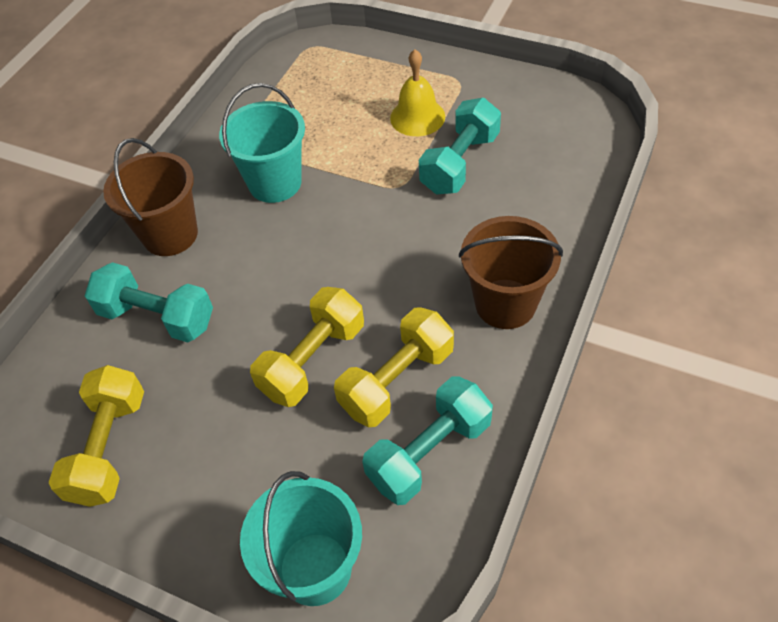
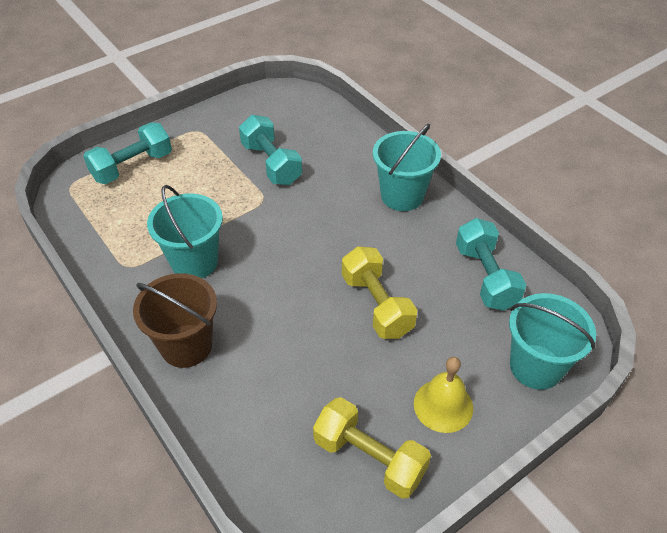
camera: 65 degrees left, 5 degrees down
(157, 317) = (265, 383): turquoise dumbbell -> turquoise dumbbell (132, 166)
(397, 380) = (423, 269): yellow dumbbell -> none
(417, 117) = (208, 164): yellow bell -> yellow bell (443, 405)
(505, 304) = (402, 196): brown bucket -> turquoise bucket

